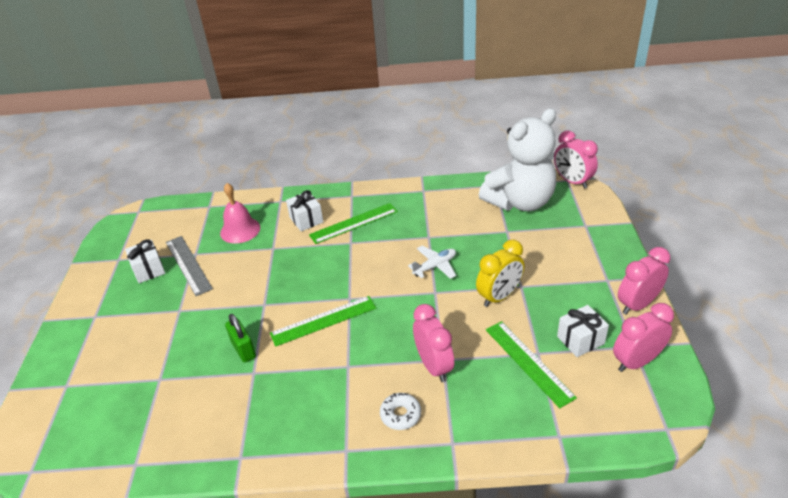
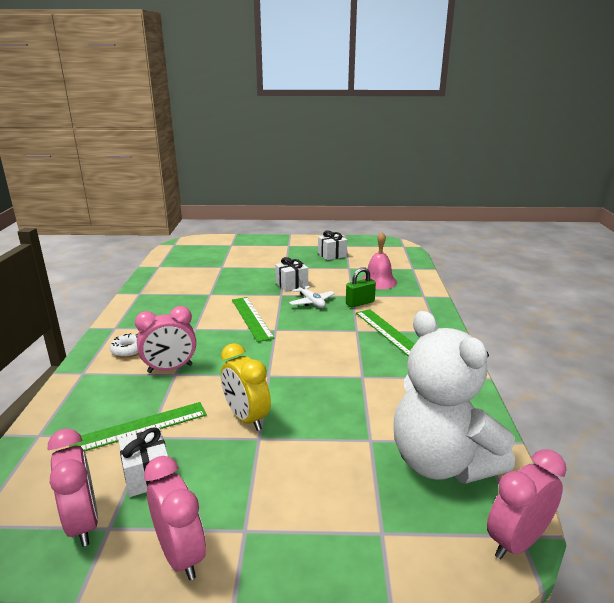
camera: 90 degrees right, 15 degrees down
(188, 265) = (335, 266): grey ruler -> none
(243, 349) = (234, 289): green padlock -> green padlock (360, 303)
(306, 220) = (393, 308): white gift -> white gift (291, 285)
(435, 266) = (309, 377): white plane -> white plane (311, 302)

